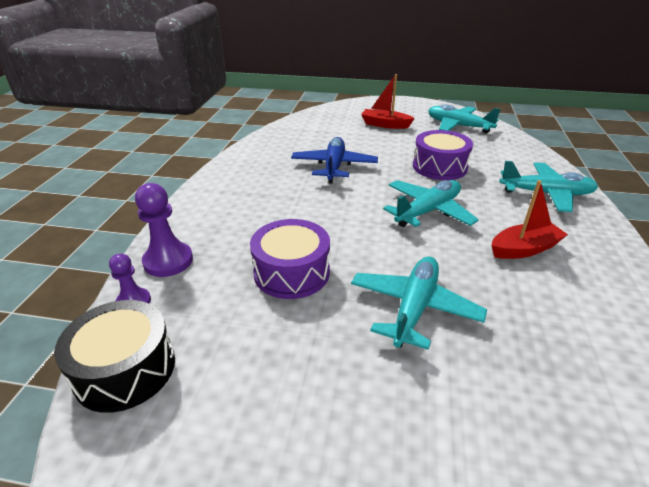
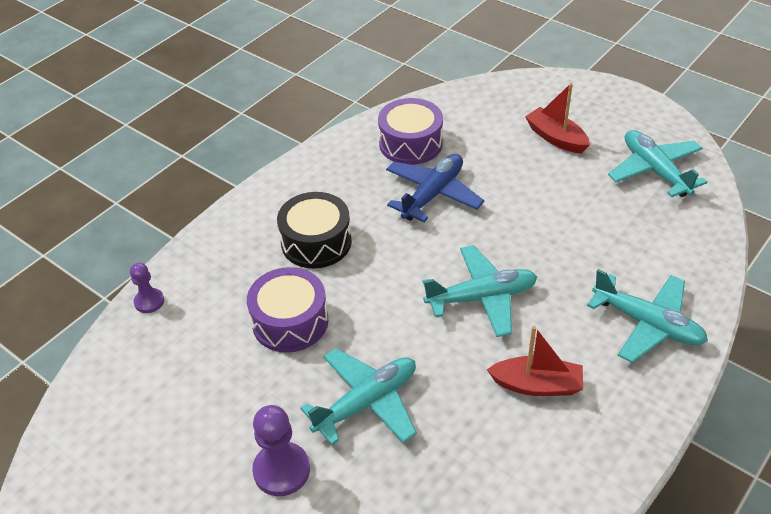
camera: 30 degrees right, 10 degrees up
(125, 369) = (116, 361): black drum -> black drum (316, 242)
(168, 261) = (196, 267): purple pawn -> purple pawn (281, 470)
(439, 167) = (558, 236): purple drum -> purple drum (410, 143)

